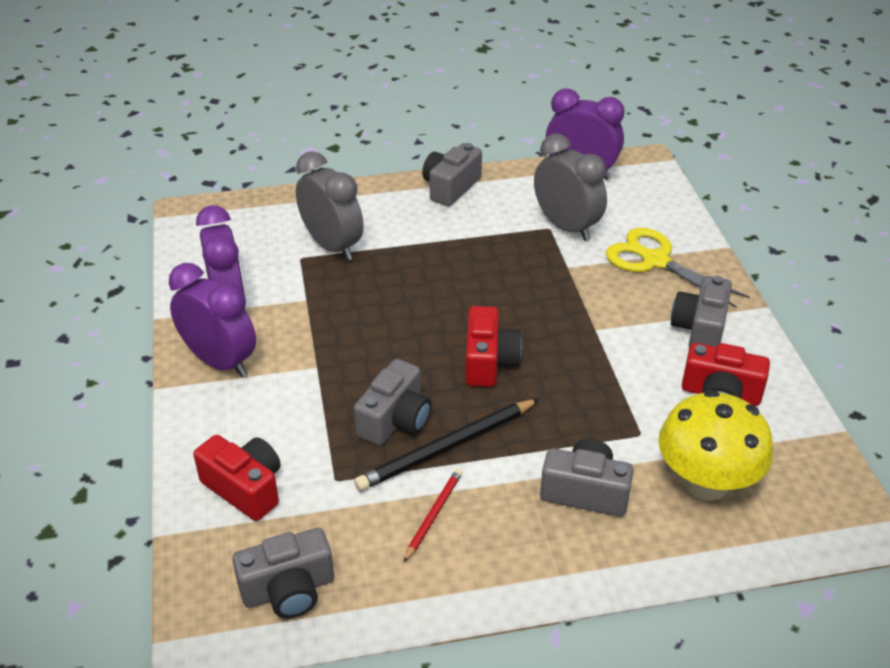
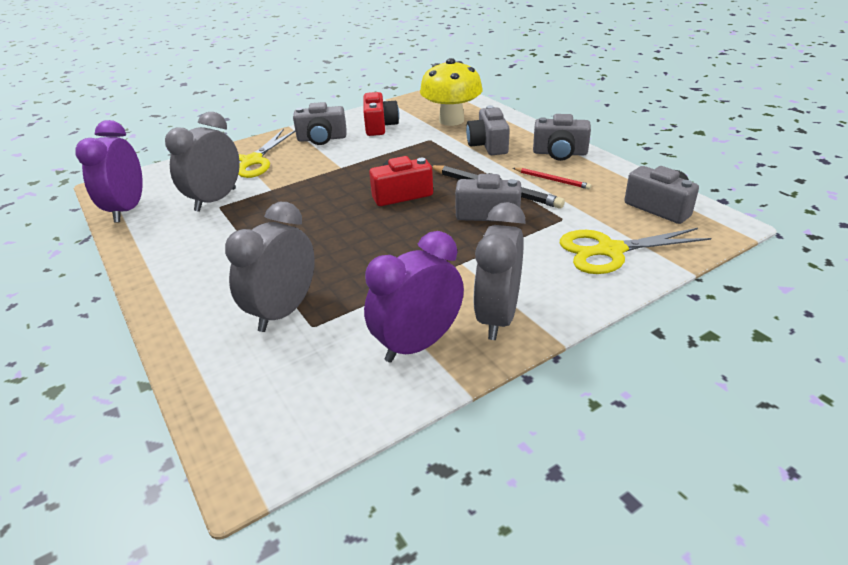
camera: 110 degrees left, 5 degrees down
(220, 362) = (497, 317): purple clock -> grey clock
(245, 488) = (610, 251): red camera -> yellow scissors
(433, 515) = (552, 180): red pencil -> red pencil turned 150 degrees counterclockwise
(450, 187) = (157, 269): grey camera -> grey camera (559, 153)

